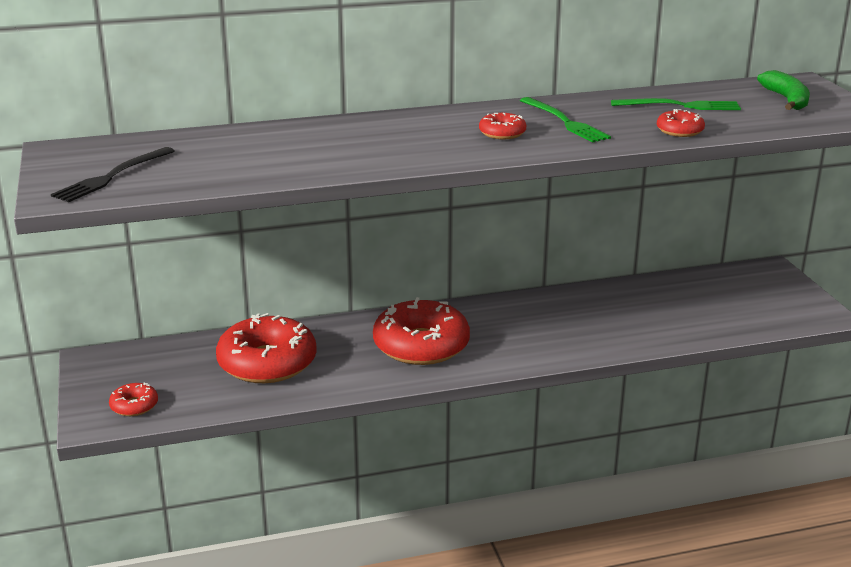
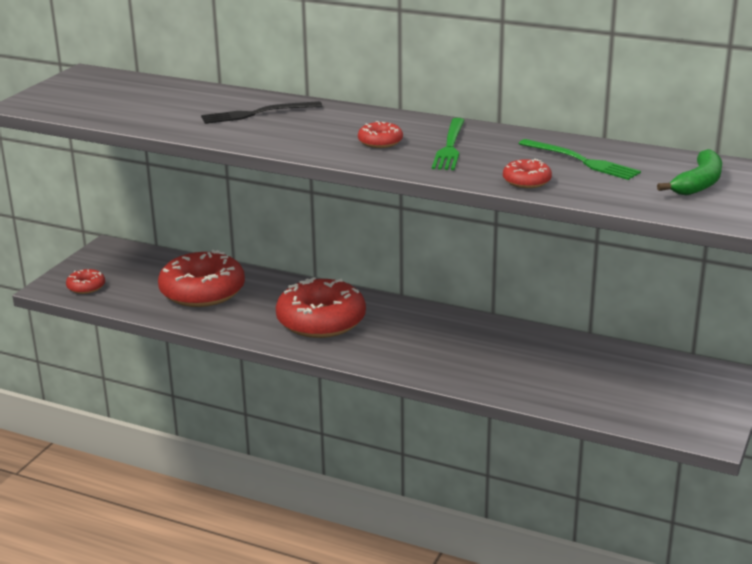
camera: 40 degrees right, 0 degrees up
(112, 176) = (76, 100): black fork -> black fork (257, 113)

